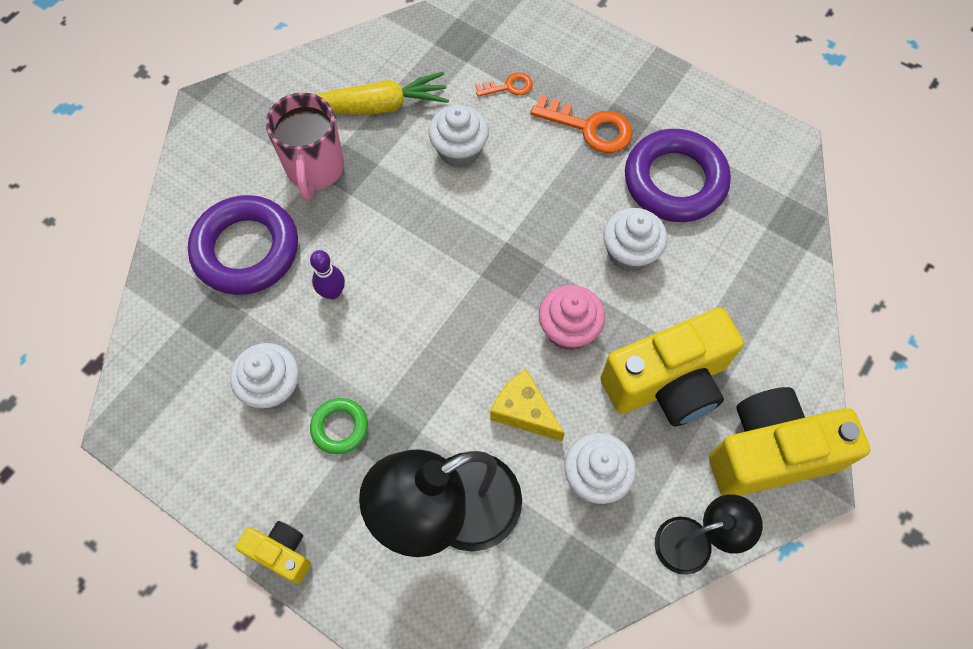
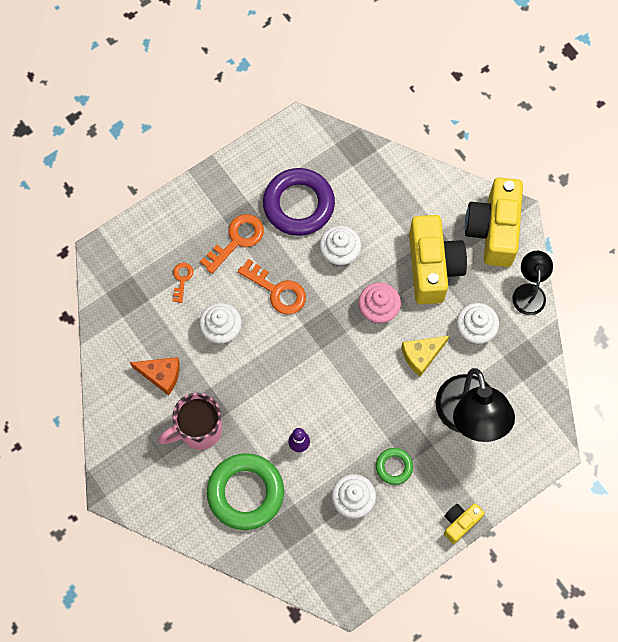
camera: 70 degrees left, 5 degrees up
(246, 250) = (245, 493): purple ring -> green ring
(315, 169) = (199, 430): pink mug -> pink mug turned 135 degrees clockwise
(373, 106) = (161, 375): yellow carrot -> orange cheese
(540, 196) = (277, 291): none -> orange key

